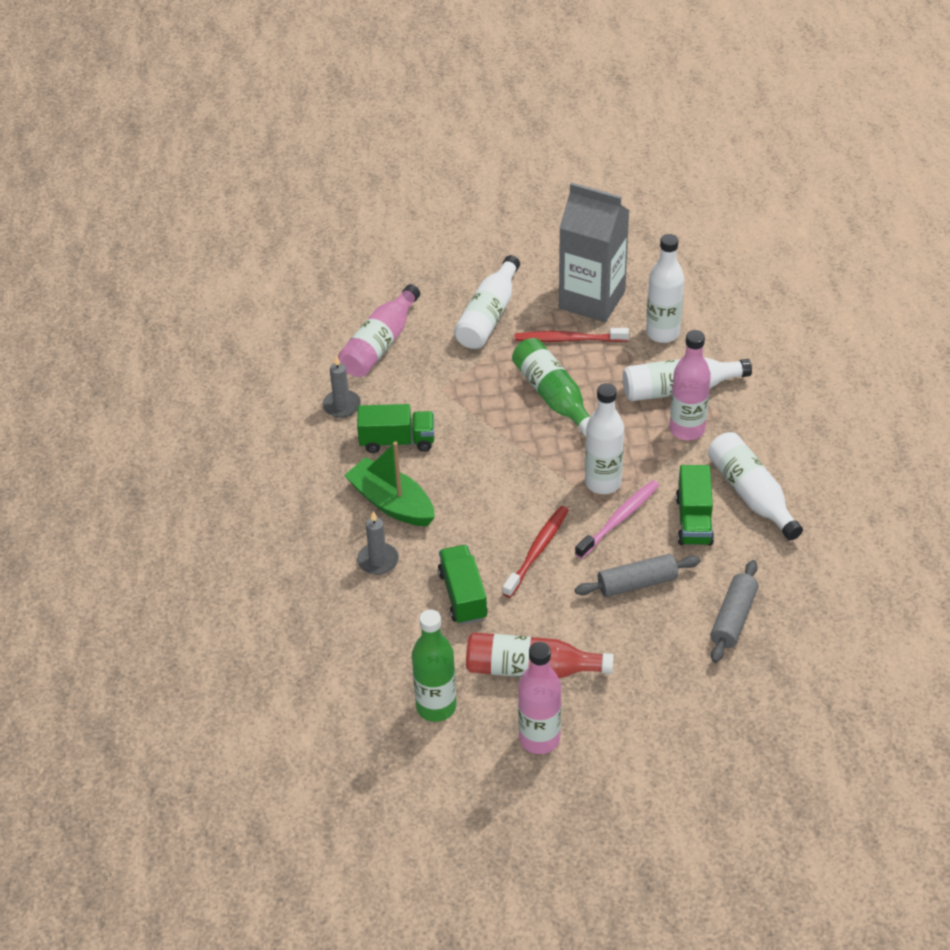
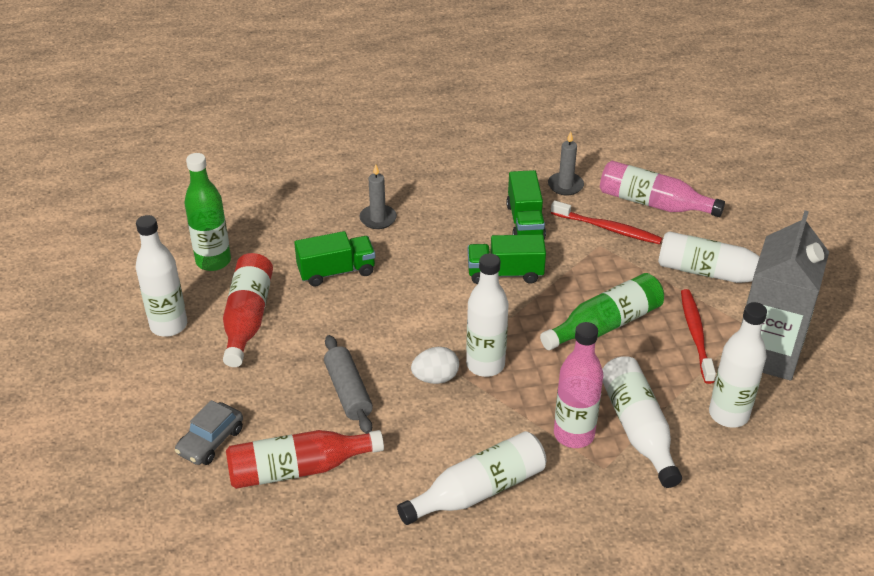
camera: 85 degrees right, 5 degrees down
(391, 503) = (447, 222): green boat -> none
(537, 550) = (391, 318): red toothbrush -> red toothbrush (608, 228)
(539, 739) = (169, 325): pink bottle -> white bottle
(619, 519) = (435, 378): pink toothbrush -> white egg
(694, 520) = (436, 438): green truck -> green truck (505, 273)
(702, 687) = (211, 441): none -> grey car
(733, 618) = (298, 469): grey rolling pin -> red bottle

